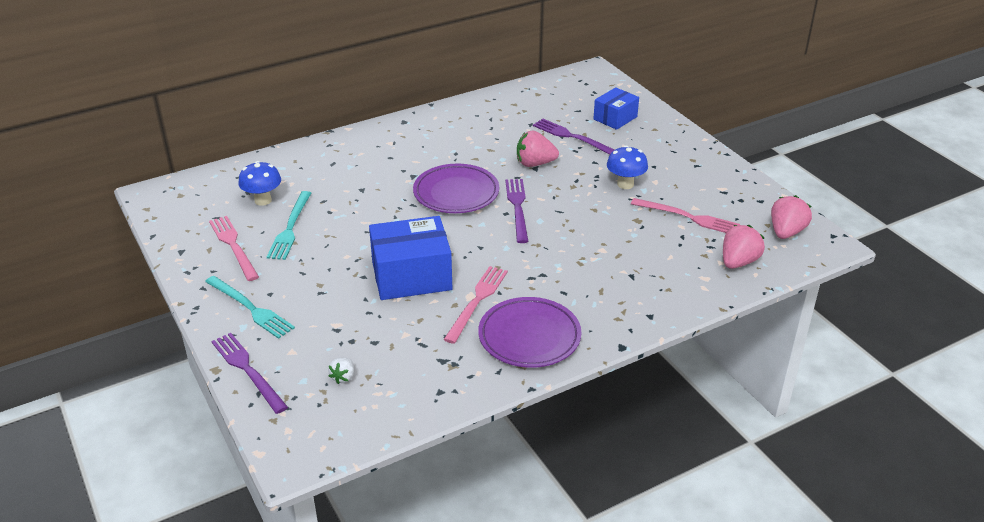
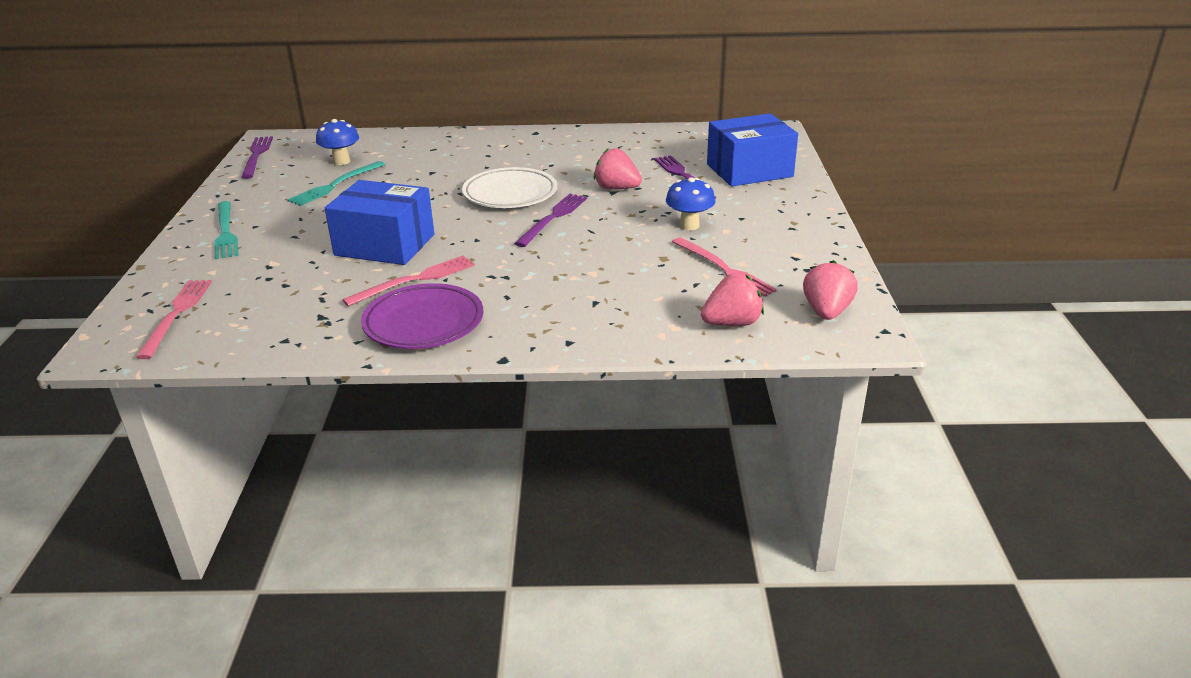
camera: 30 degrees right, 5 degrees down
(233, 246) = (275, 186): pink fork -> pink fork (176, 314)
(248, 370) = (161, 274): purple fork -> purple fork (257, 155)
(343, 377) = (223, 303): white strawberry -> none
(456, 193) = (510, 194): purple plate -> white plate
(615, 118) = (749, 170): blue box -> blue box, size x1.69
(786, 232) = (826, 312): pink strawberry -> pink strawberry turned 45 degrees counterclockwise

